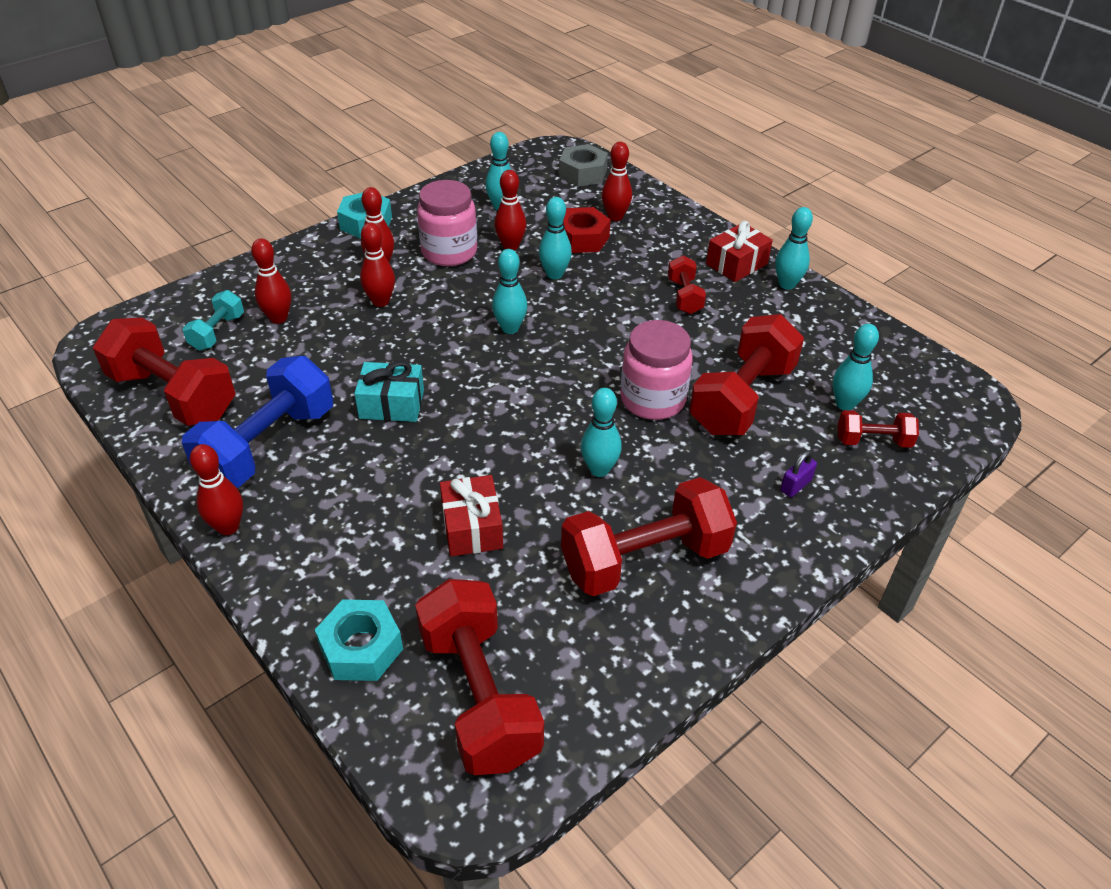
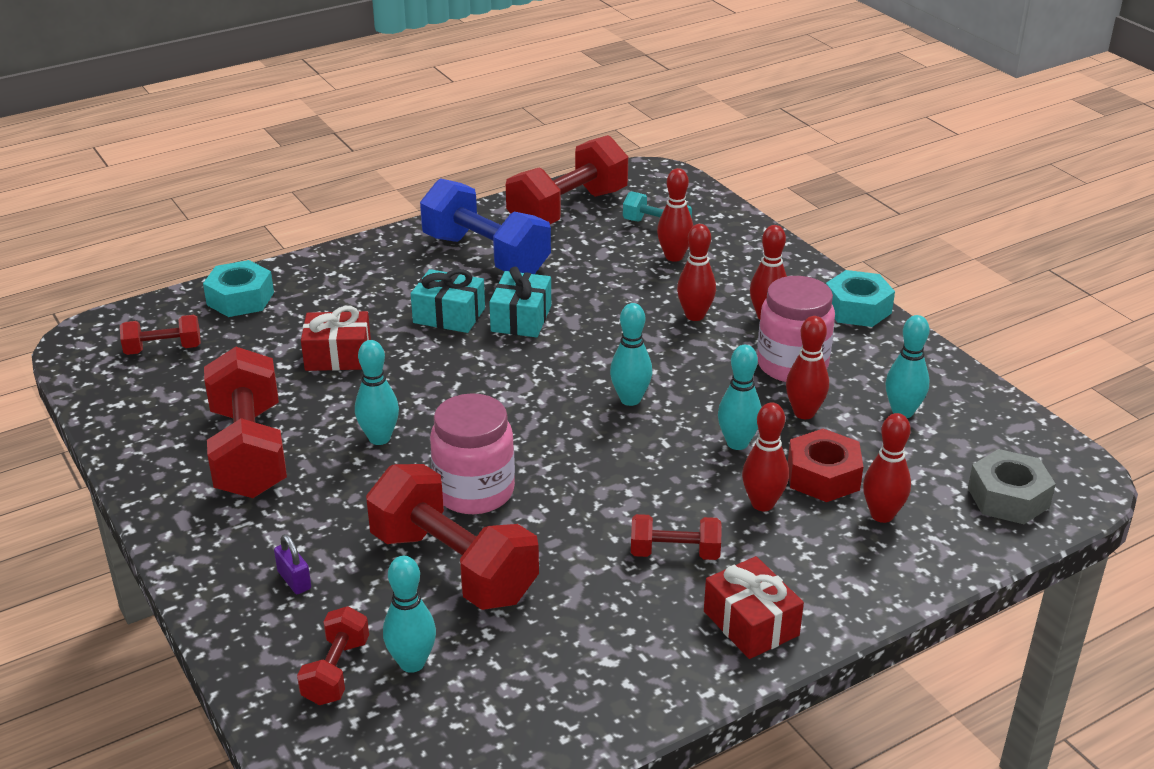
camera: 100 degrees right, 10 degrees down
(228, 527) = (395, 241): red bowling pin -> red bowling pin (762, 504)
(389, 455) = (449, 315): none -> turquoise gift
(479, 696) = (163, 349): red dumbbell -> red dumbbell, size x0.51
(787, 284) = (692, 670): turquoise bowling pin -> none

